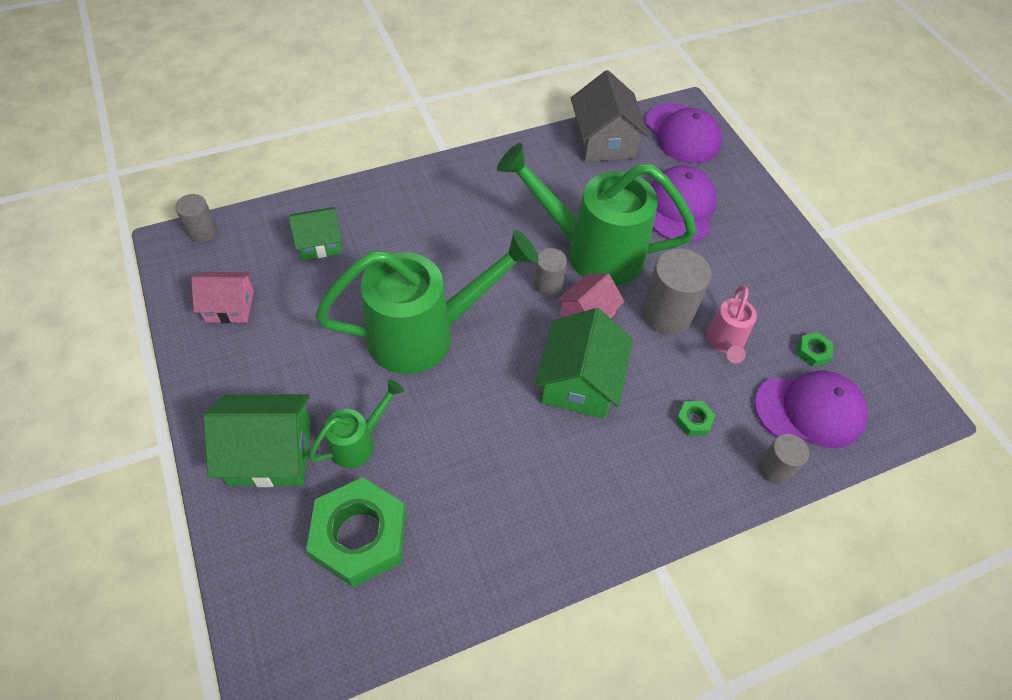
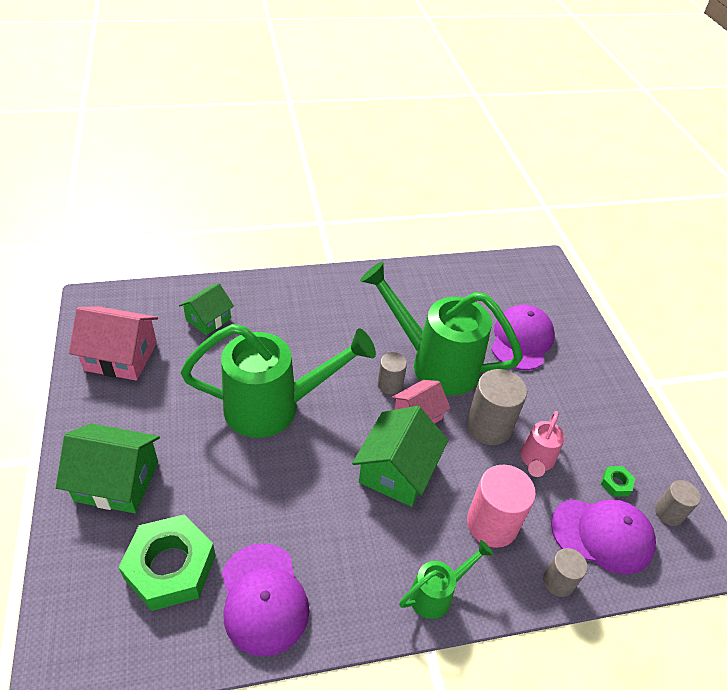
camera: 10 degrees right, 10 degrees down
(202, 231) = (118, 295): grey cylinder -> grey cylinder (669, 512)
(229, 306) = (121, 356): pink house -> pink house, size x1.57
(319, 243) = (208, 319): green house -> green house turned 45 degrees counterclockwise
(359, 442) = (193, 486): green watering can -> green watering can (437, 593)
(604, 141) = (467, 276): grey house -> none
(682, 134) = (536, 280): purple cap -> purple cap (263, 598)
(693, 420) = (492, 524): green nut -> pink cylinder

